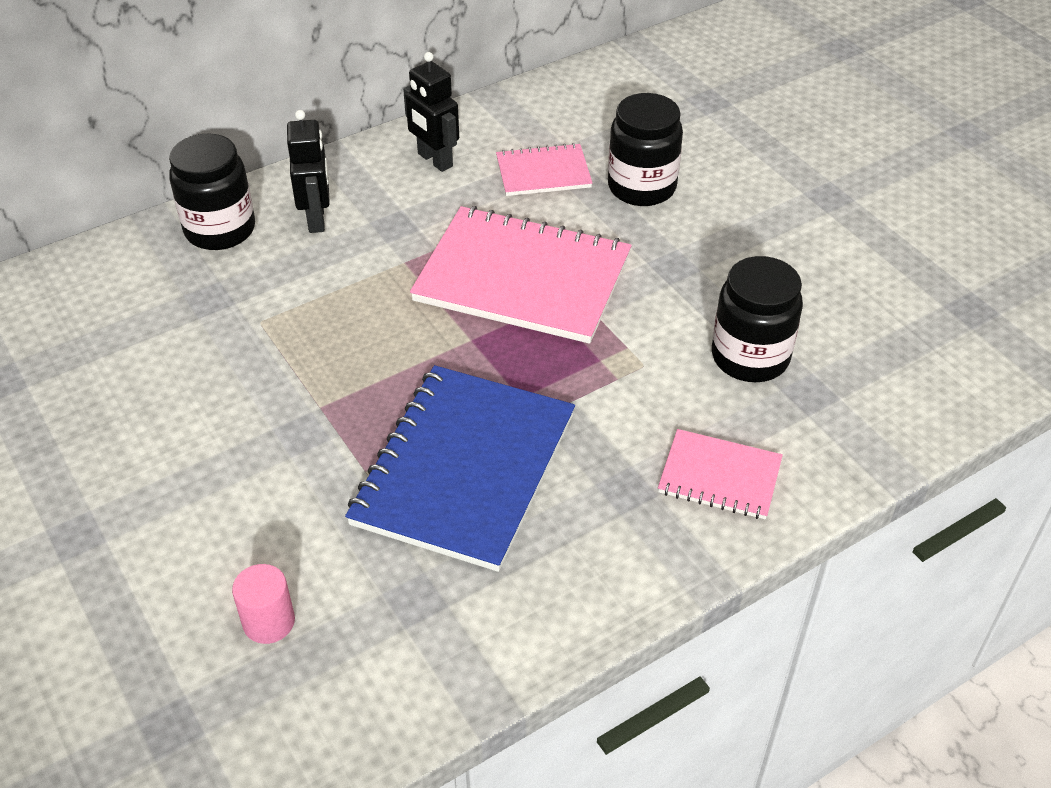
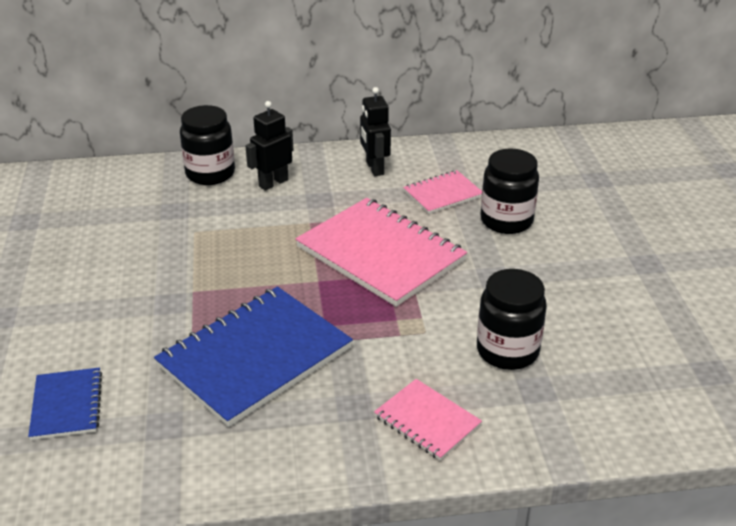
camera: 25 degrees right, 10 degrees down
(269, 622) = (67, 405): pink cylinder -> blue notebook
(317, 219) = (273, 183): black robot -> black robot turned 150 degrees counterclockwise
(543, 172) = (442, 194): pink notebook -> pink notebook turned 45 degrees counterclockwise

